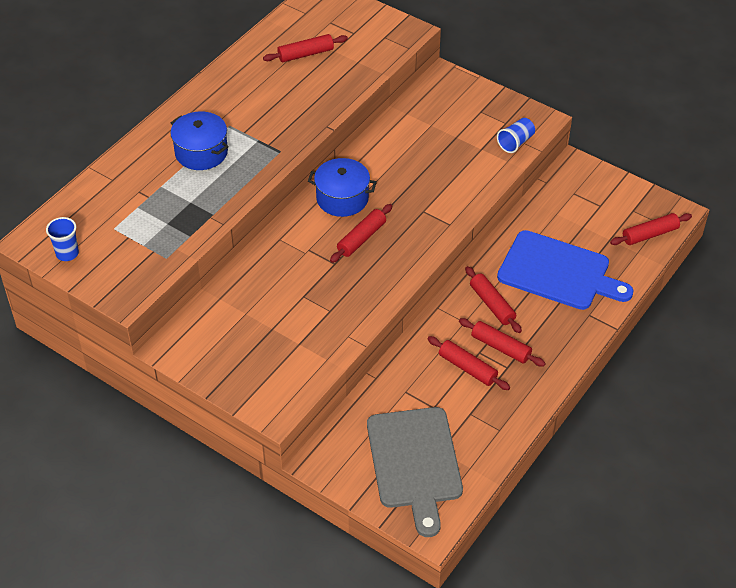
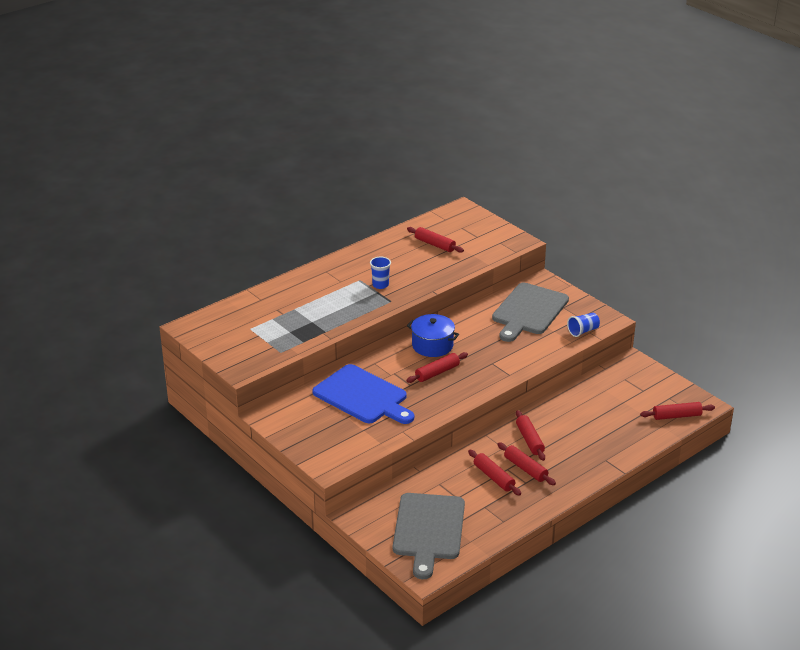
camera: 15 degrees right, 15 degrees down
(67, 253) = (210, 338): blue cup -> blue cup (380, 285)
(201, 152) = (332, 293): blue pot -> none
(305, 54) = (435, 244): red rolling pin -> red rolling pin turned 45 degrees clockwise
(441, 125) = (528, 311): none -> grey cutting board
(558, 272) = (591, 428): blue cutting board -> blue cutting board (362, 396)

